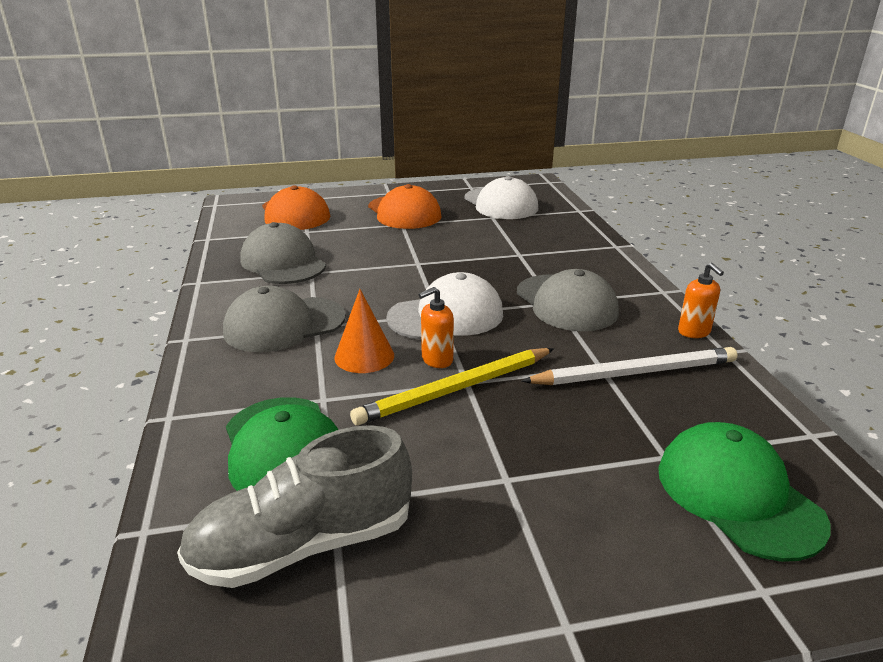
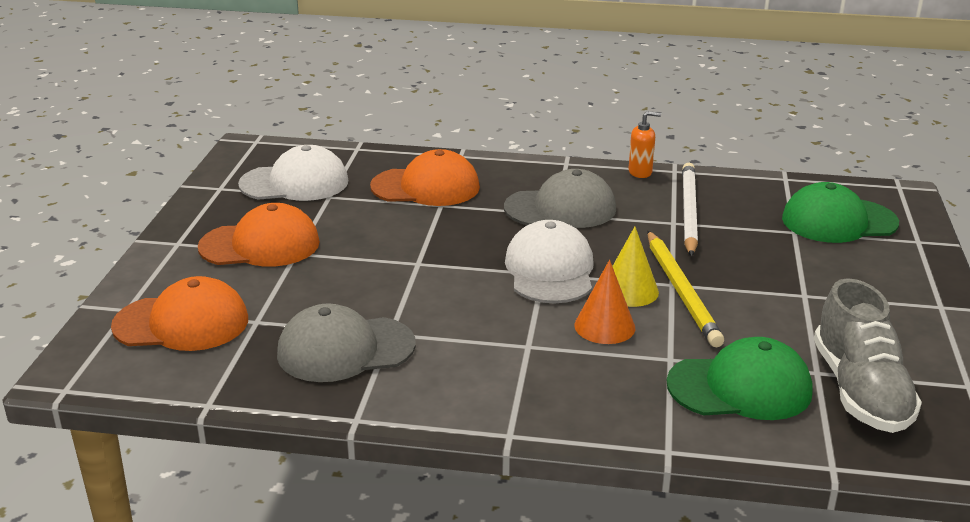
camera: 70 degrees left, 0 degrees up
(284, 325) = (513, 365): grey cap -> none
(437, 360) = (629, 290): orange soap dispenser -> yellow cone
(543, 244) = (426, 187): none -> orange cap

